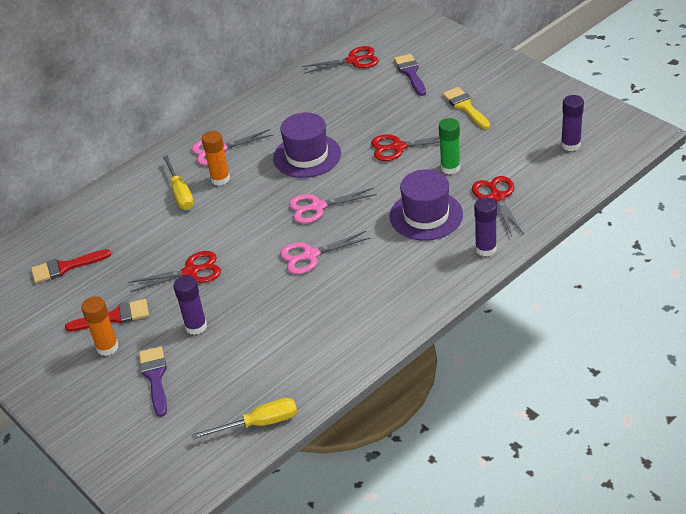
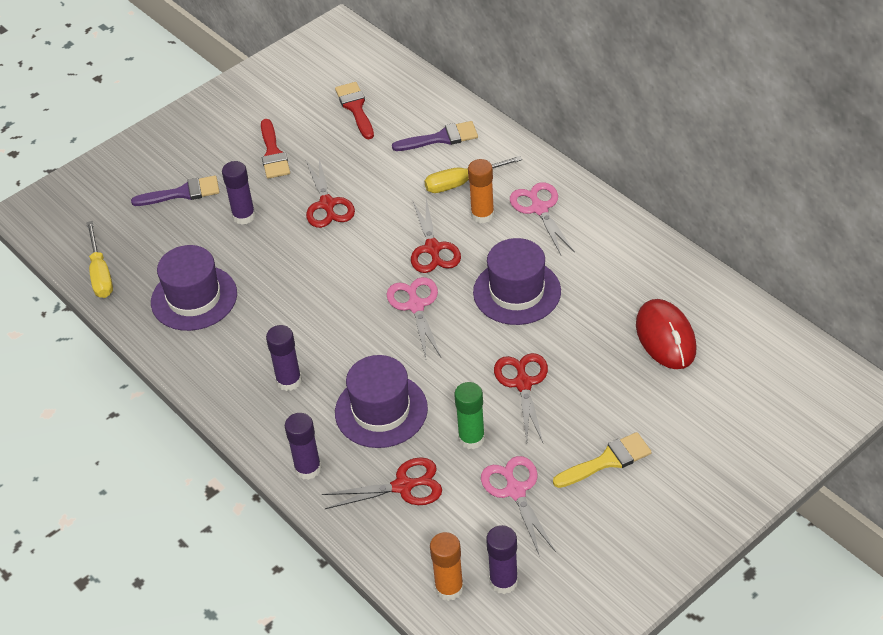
camera: 90 degrees right, 5 degrees up
(107, 347) = (232, 154): orange glue stick -> orange glue stick (449, 588)
(298, 346) = (194, 298): none -> purple hat
(310, 255) = (332, 303): pink scissors -> pink scissors (515, 491)
(353, 61) = (731, 334): red scissors -> red scissors (432, 248)
(355, 87) = (665, 337): none -> red mouse
(396, 271) = (289, 381): none -> purple glue stick
(410, 73) = (696, 399): purple brush -> purple brush (441, 138)

